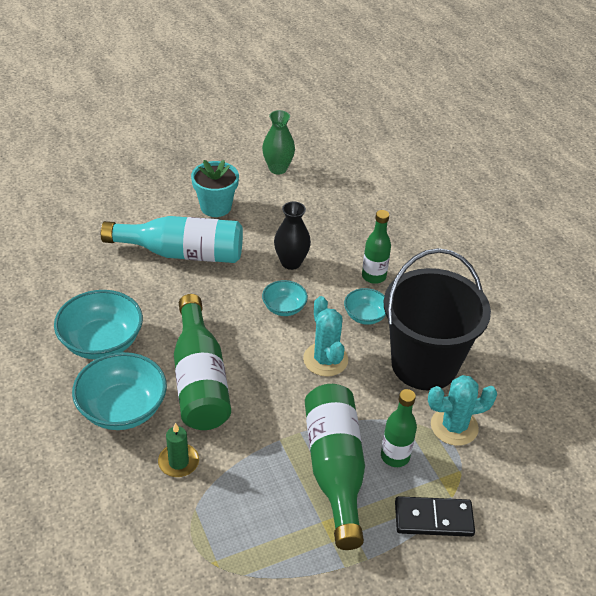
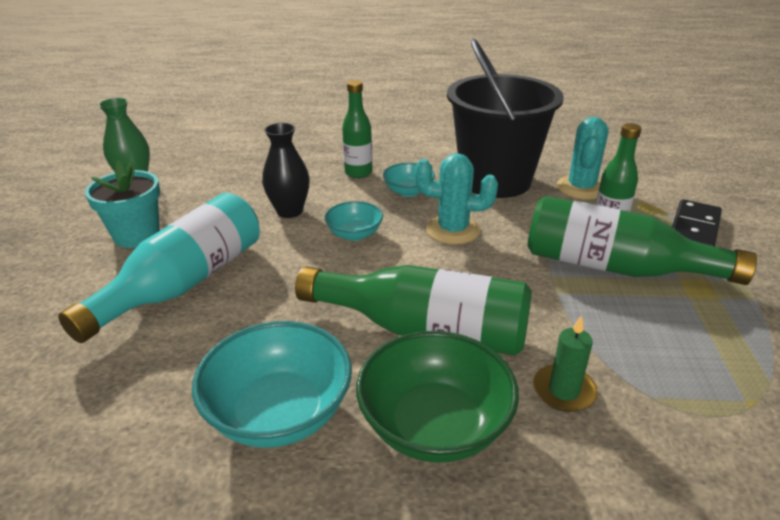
camera: 60 degrees left, 10 degrees down
(122, 409) = (434, 425): turquoise bowl -> green bowl

